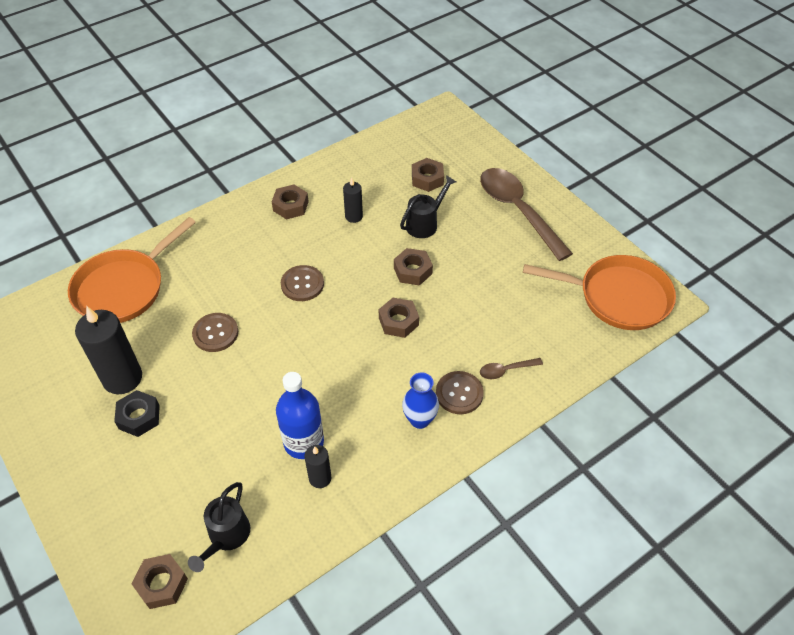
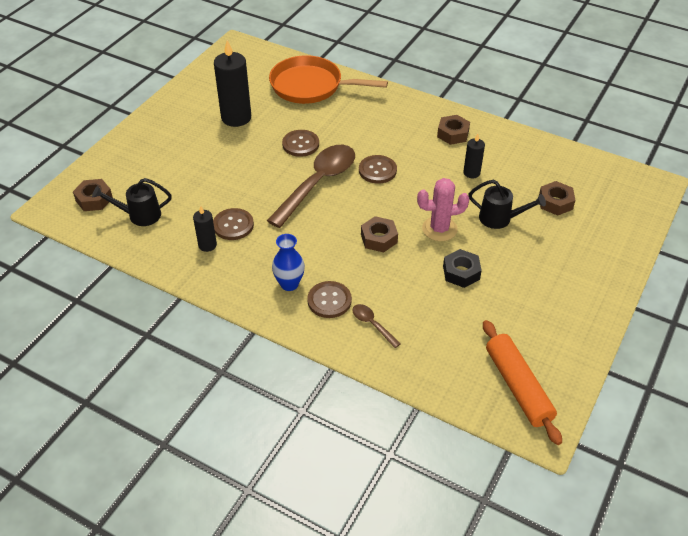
camera: 65 degrees right, 5 degrees down
(139, 417) = (210, 138): black nut -> black nut (461, 272)
(303, 442) = (233, 225): blue bottle -> brown button
(412, 271) = (439, 229): brown nut -> pink cactus
(518, 211) = (569, 277): brown spoon -> brown spoon (317, 183)
(618, 297) = (517, 386): orange pan -> orange rolling pin

